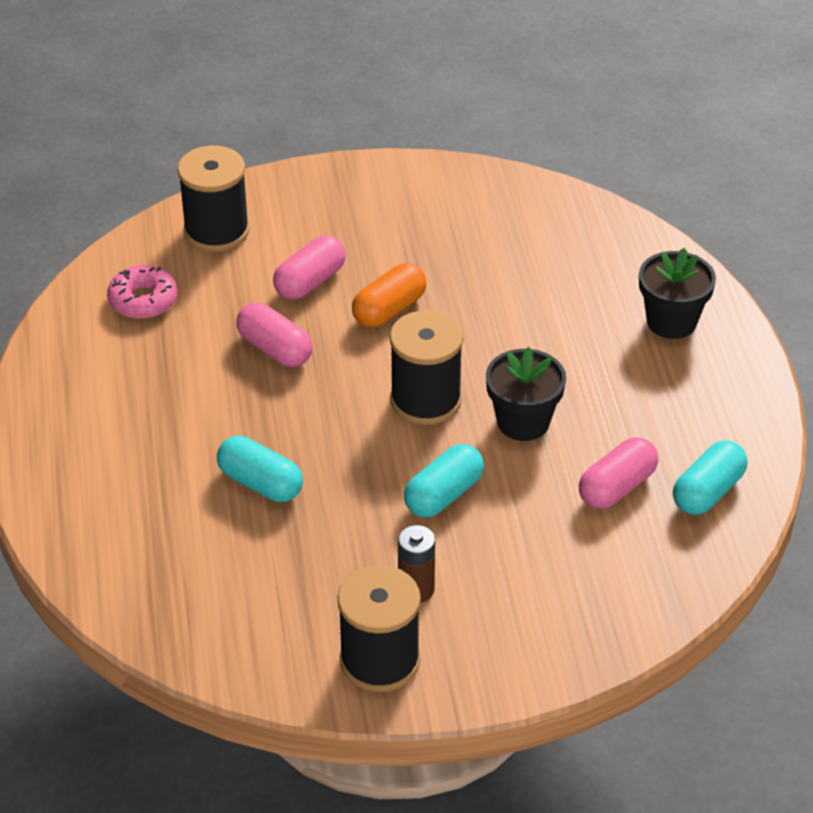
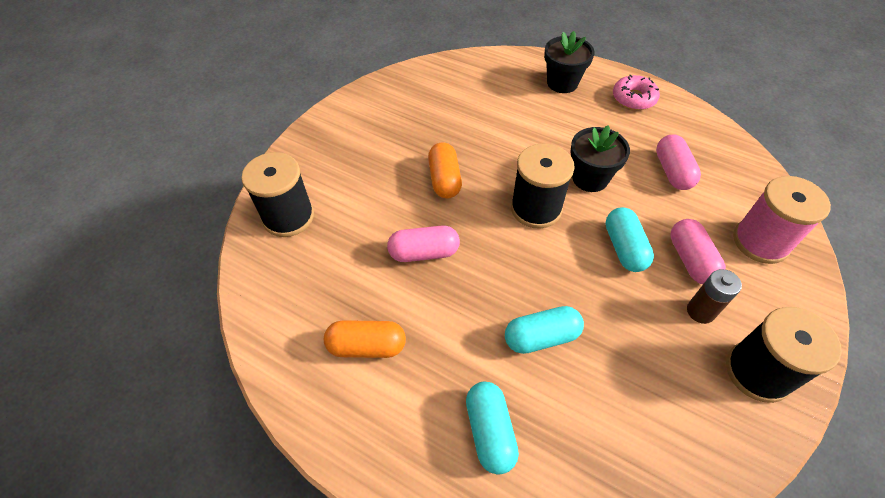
camera: 50 degrees left, 10 degrees up
(132, 372) = (367, 346): none -> orange capsule
(143, 300) = (305, 295): pink donut -> pink donut (633, 98)
(310, 282) = (383, 200): pink capsule -> pink capsule (690, 260)
(579, 605) = (760, 242): none -> pink spool
(707, 492) = (701, 141): turquoise capsule -> turquoise capsule (490, 431)

